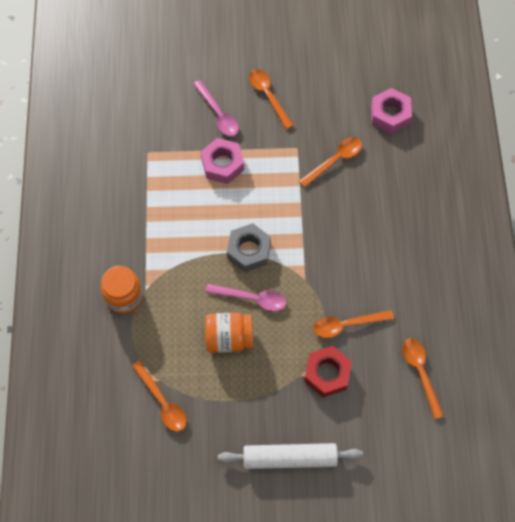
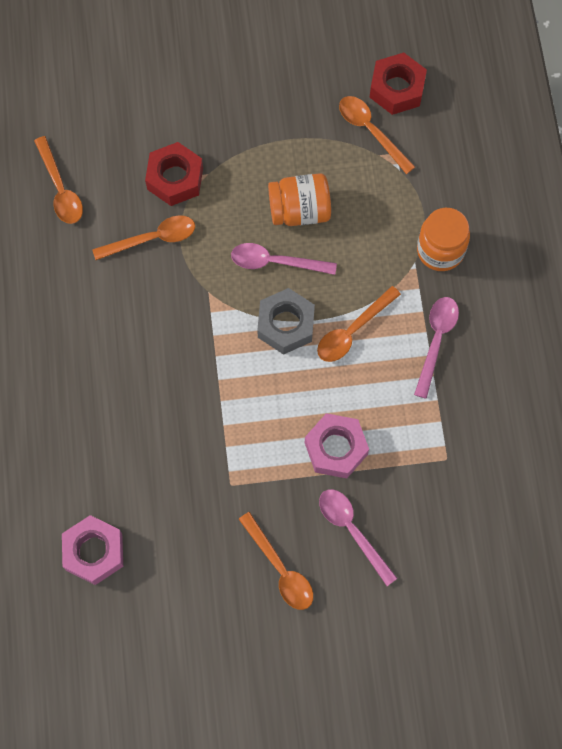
camera: 175 degrees right, 5 degrees up
(134, 439) = (397, 89): none -> red nut
(140, 230) = (436, 341): none -> pink spoon
(289, 458) = (215, 84): white rolling pin -> none
(335, 160) = (175, 468): orange spoon -> orange spoon (352, 331)

